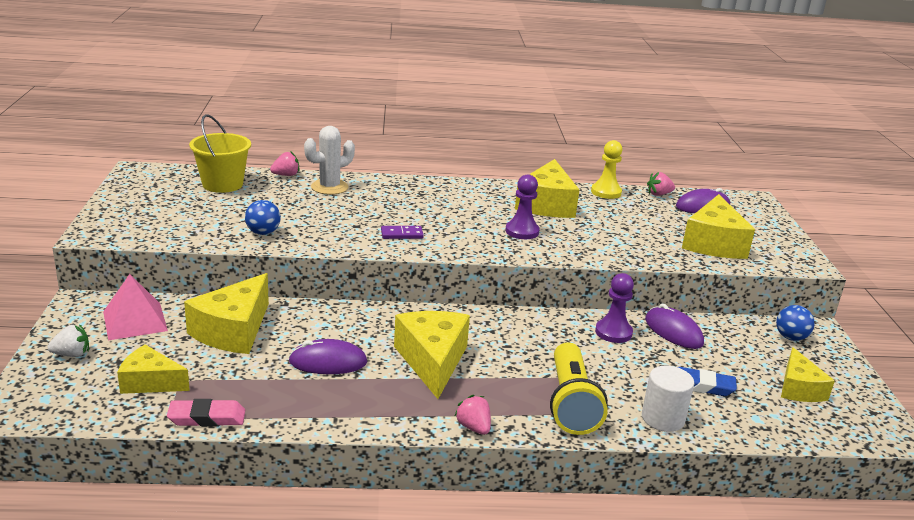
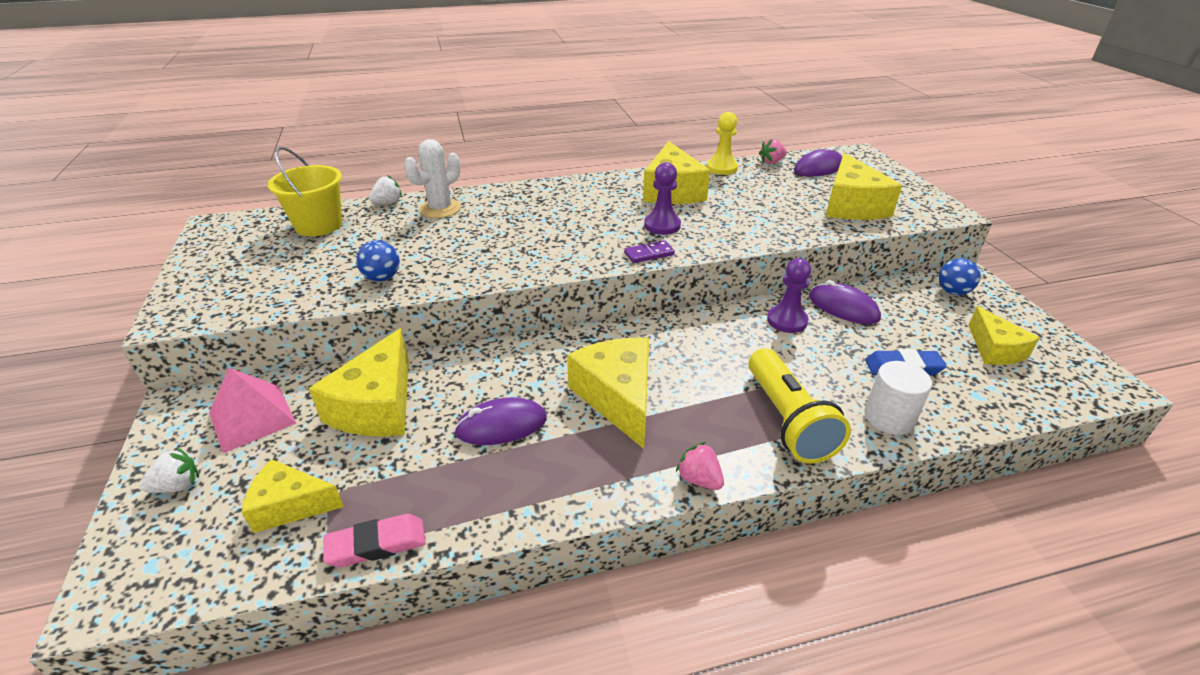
camera: 10 degrees left, 10 degrees up
(286, 175) = (388, 202): pink strawberry -> white strawberry
(402, 234) = (539, 251): purple domino -> purple domino (649, 254)

